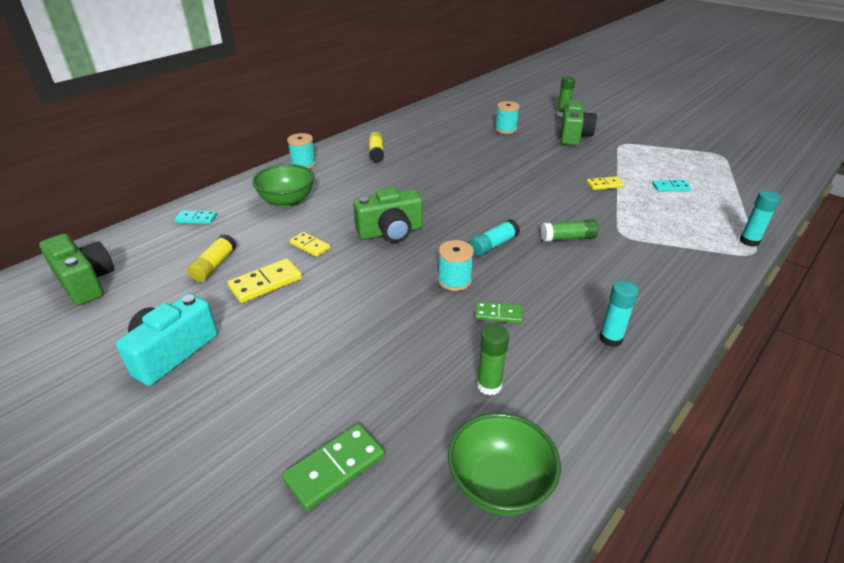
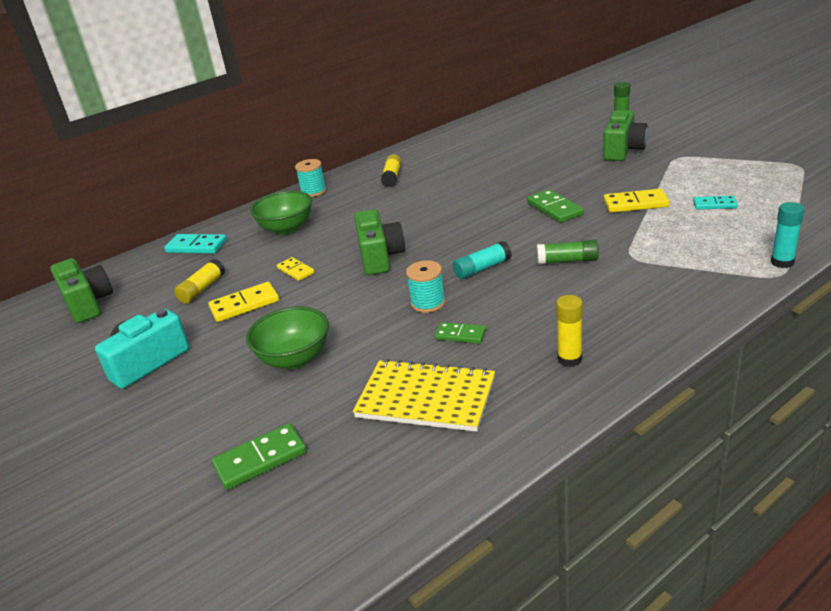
camera: 15 degrees right, 5 degrees down
(196, 219) = (196, 246): turquoise domino -> turquoise domino, size x1.54
(390, 232) = (380, 257): green camera -> green camera turned 90 degrees counterclockwise
(489, 385) = (426, 398): green glue stick -> yellow notebook
(499, 485) = (403, 480): green bowl -> green bowl (294, 358)
(506, 129) = (545, 146): turquoise spool -> none
(537, 187) = (555, 208): none -> green domino
(604, 185) = (635, 204): yellow domino -> yellow domino, size x1.54
(611, 338) = (569, 359): turquoise glue stick -> yellow glue stick

